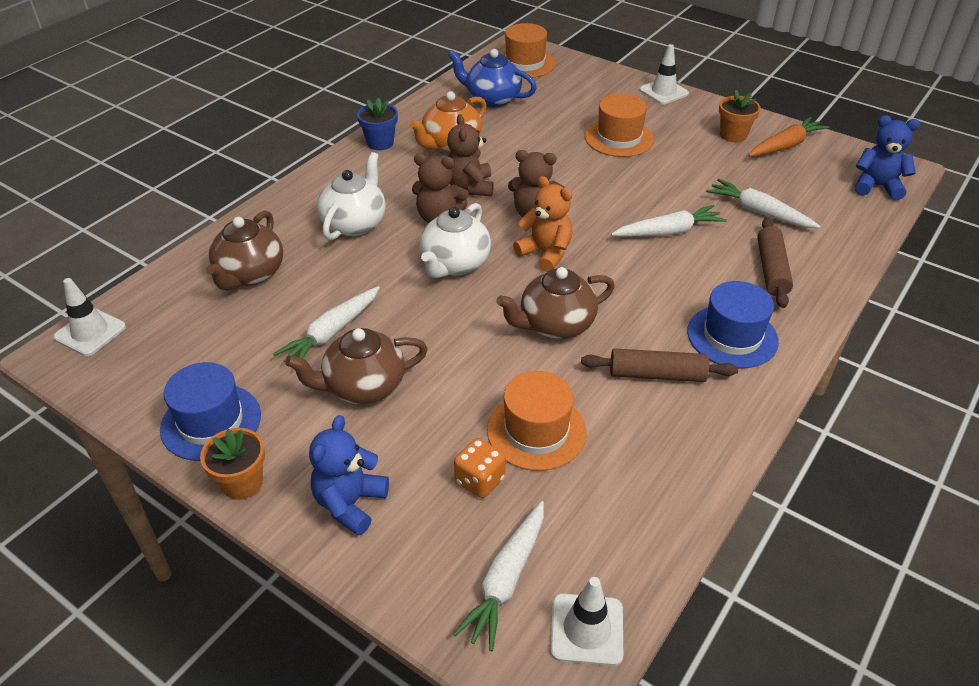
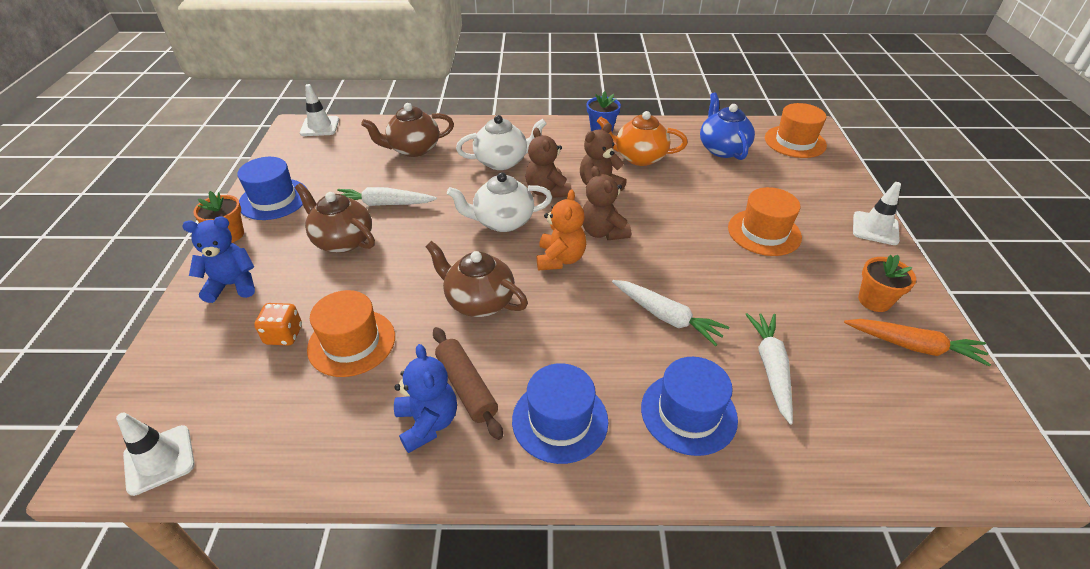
camera: 55 degrees right, 0 degrees up
(506, 580) = (192, 392): white carrot -> none
(771, 270) = (688, 413): brown rolling pin -> blue hat
(877, 186) = (947, 455): blue teddy bear -> blue teddy bear (428, 423)

